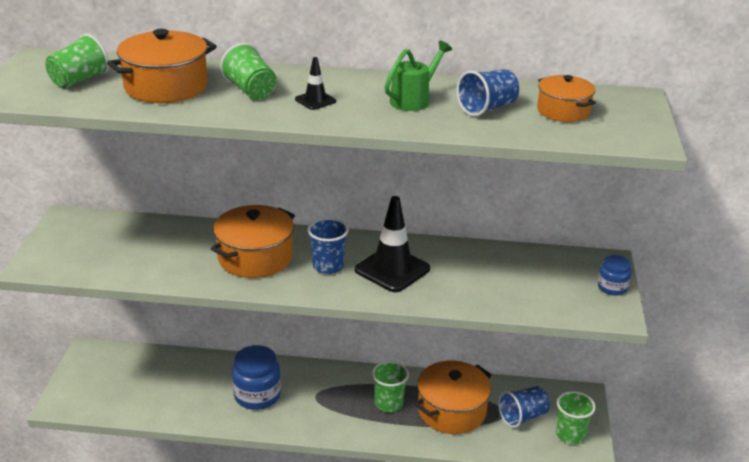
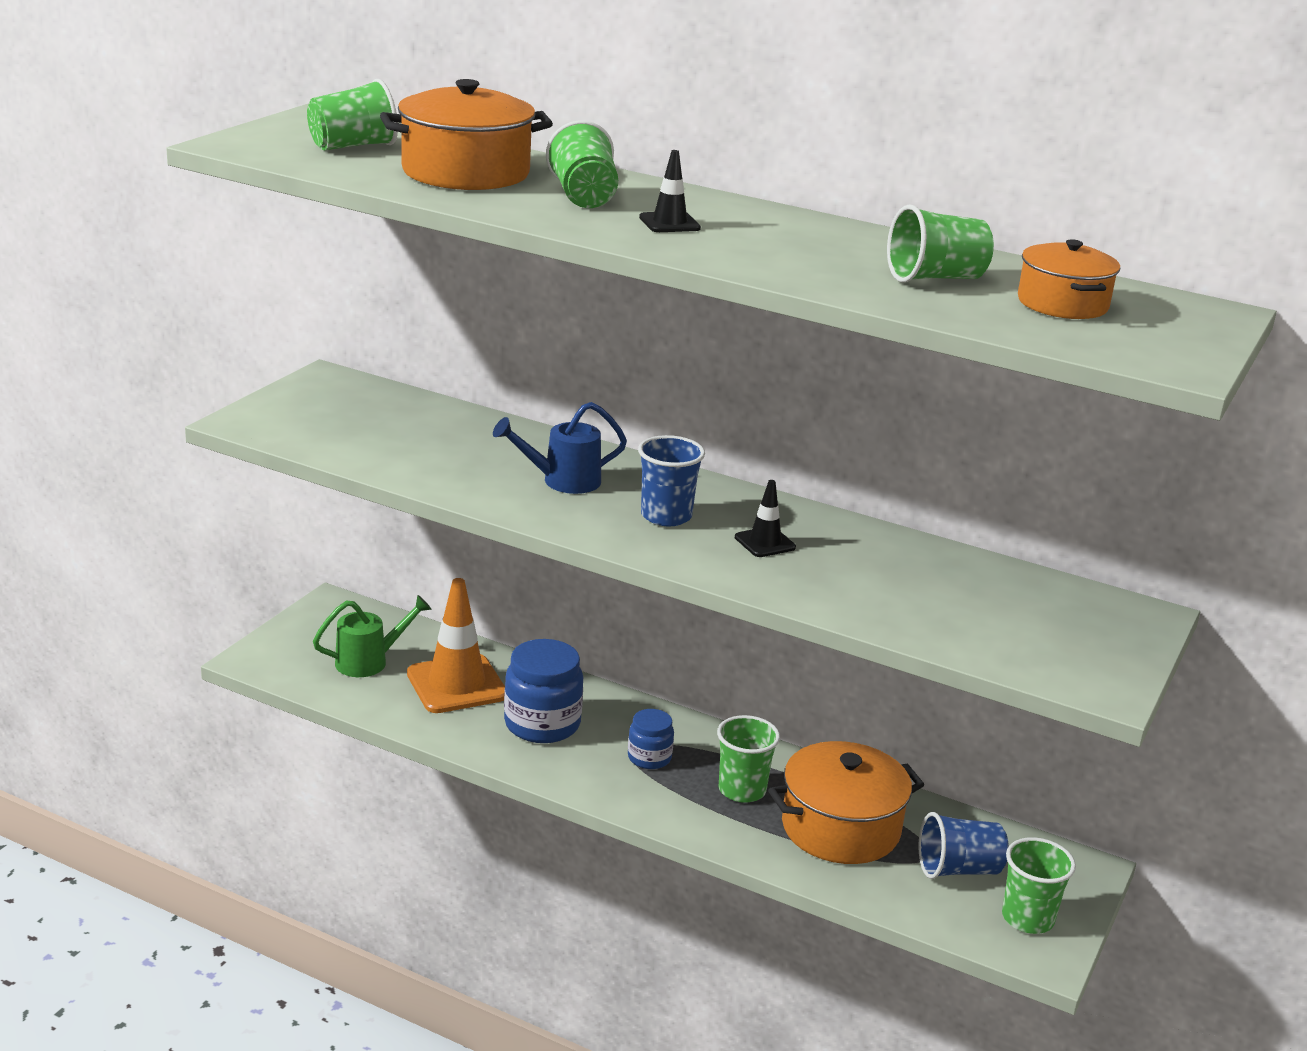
camera: 20 degrees right, 5 degrees down
(193, 384) = (456, 684): none -> orange traffic cone
(255, 258) = (563, 481): orange pot -> blue watering can
(392, 269) = (765, 542): black traffic cone -> black traffic cone, size x0.49
(414, 100) = (824, 249): green watering can -> green watering can (369, 661)
(487, 108) = (935, 278): blue cup -> green cup
(612, 287) = (1126, 651): blue jar -> blue jar (649, 758)

